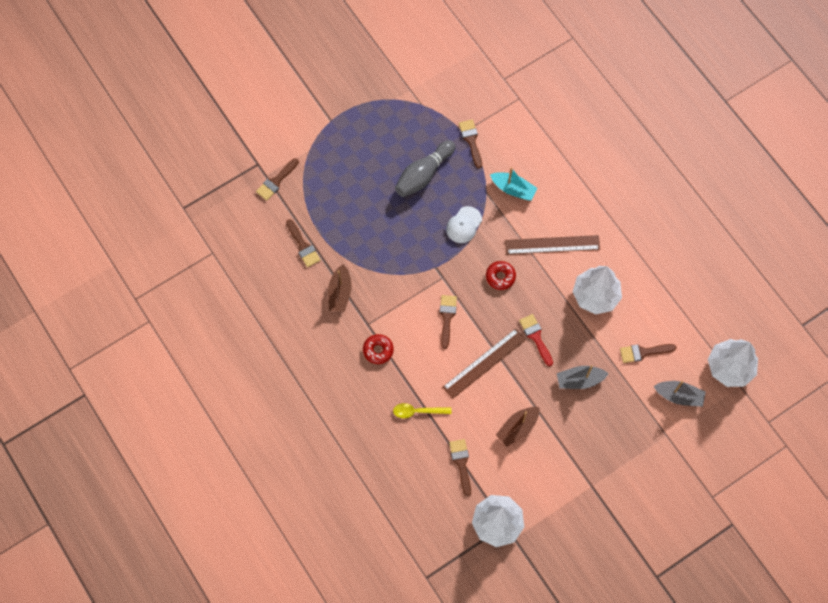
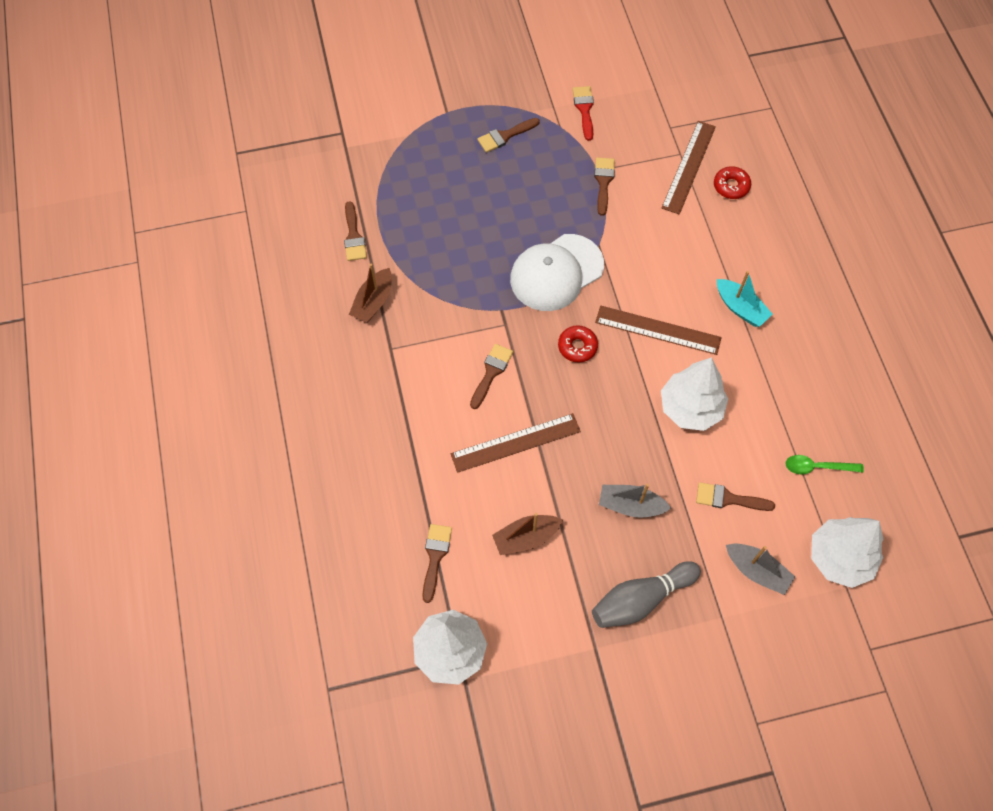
camera: 20 degrees right, 5 degrees down
(276, 181) = (354, 157): brown brush -> brown brush (505, 136)
(378, 350) = (390, 383): red donut -> red donut (731, 186)
(418, 411) = (407, 473): yellow spoon -> none
(423, 174) = (531, 202): grey bowling pin -> grey bowling pin (641, 599)
(464, 225) = (556, 273): white cap -> white cap, size x1.86
(513, 189) = (633, 251): turquoise boat -> turquoise boat (740, 308)
(529, 107) = (688, 167): none -> brown ruler
(535, 337) = (594, 433): red brush -> red brush (584, 109)
(695, 309) = (817, 467): none -> green spoon

